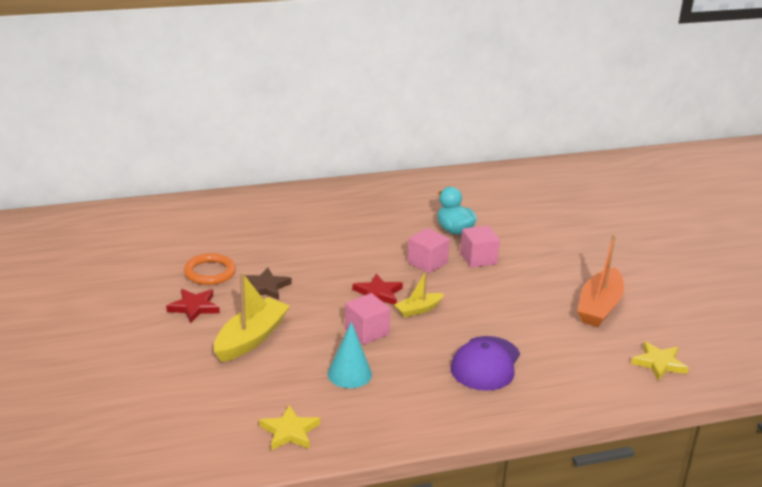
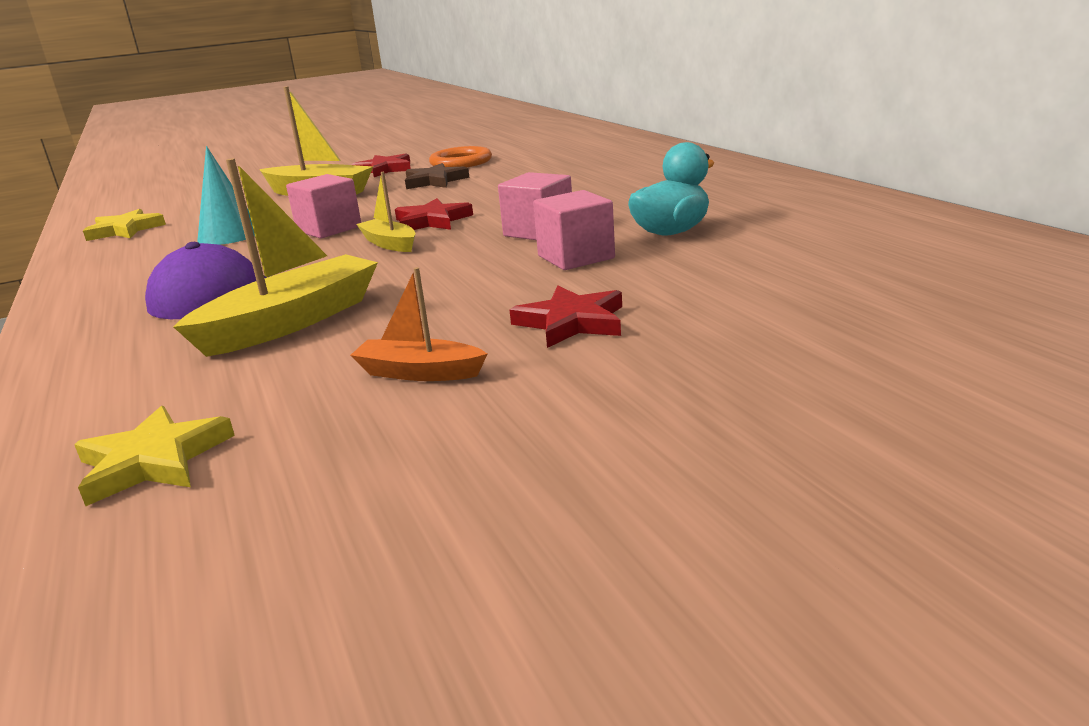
camera: 85 degrees right, 5 degrees down
(532, 339) = (292, 321): none -> yellow boat
(560, 270) = (571, 322): none -> red star
(599, 307) = (419, 372): orange boat -> orange boat, size x0.56

